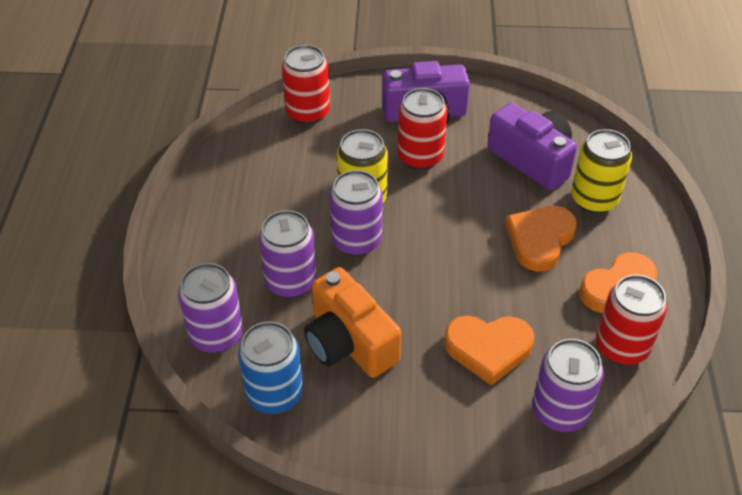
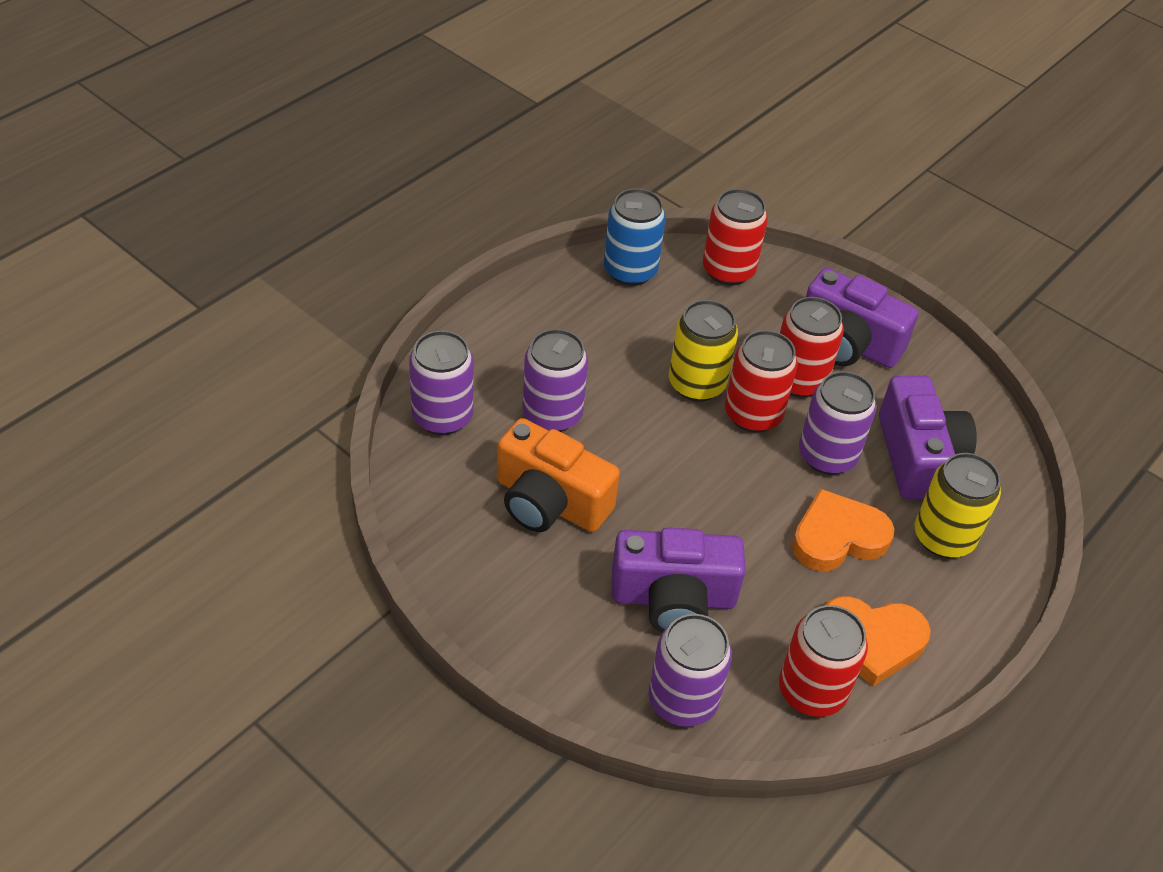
camera: 35 degrees right, 0 degrees up
(274, 394) = (441, 499): blue can -> blue can (630, 271)
(349, 342) = (549, 502): orange camera -> orange camera turned 60 degrees counterclockwise
(356, 241) = (650, 418): purple can -> purple can (827, 456)
(415, 196) = (753, 414): none -> red can
(488, 349) = (673, 598): orange heart -> purple camera

